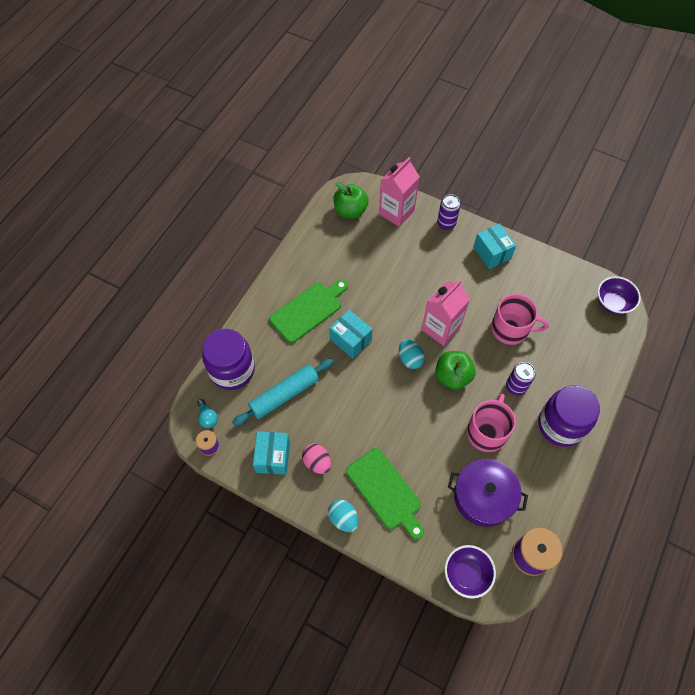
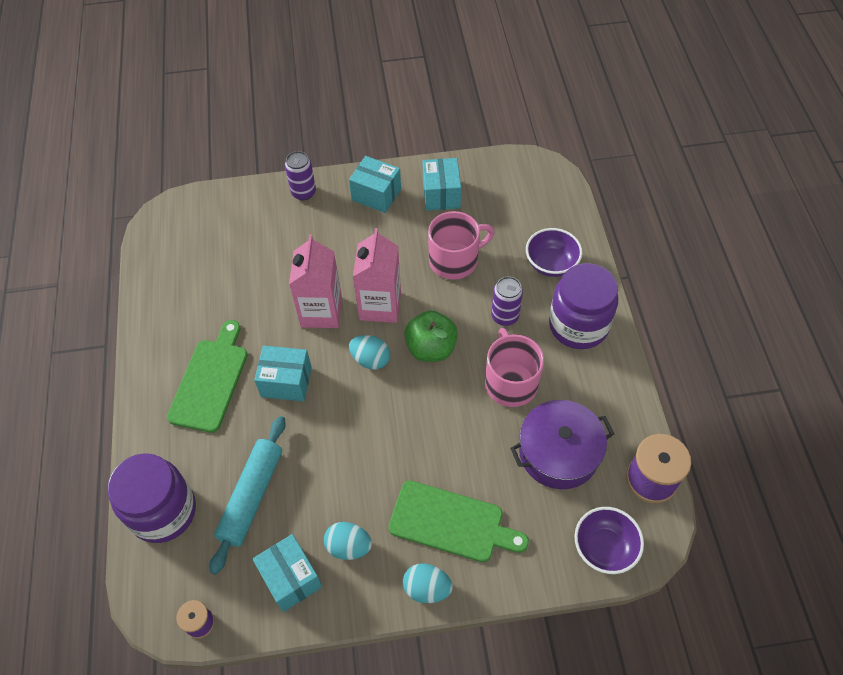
camera: 35 degrees left, 5 degrees down
(207, 417) = (171, 589): turquoise light bulb -> none
(317, 462) = (349, 546): pink egg -> turquoise egg
(350, 211) = (181, 241): green apple -> none
(396, 212) = (237, 212): pink carton -> pink carton (321, 312)
(535, 279) = (441, 194): none -> turquoise box
(612, 303) = (535, 173): purple bowl -> purple bowl (551, 264)

